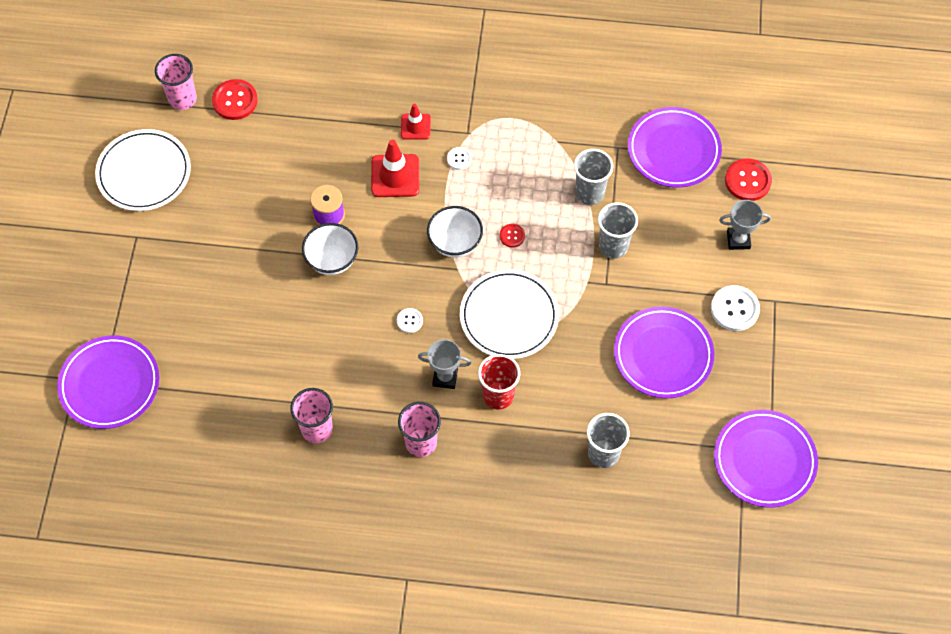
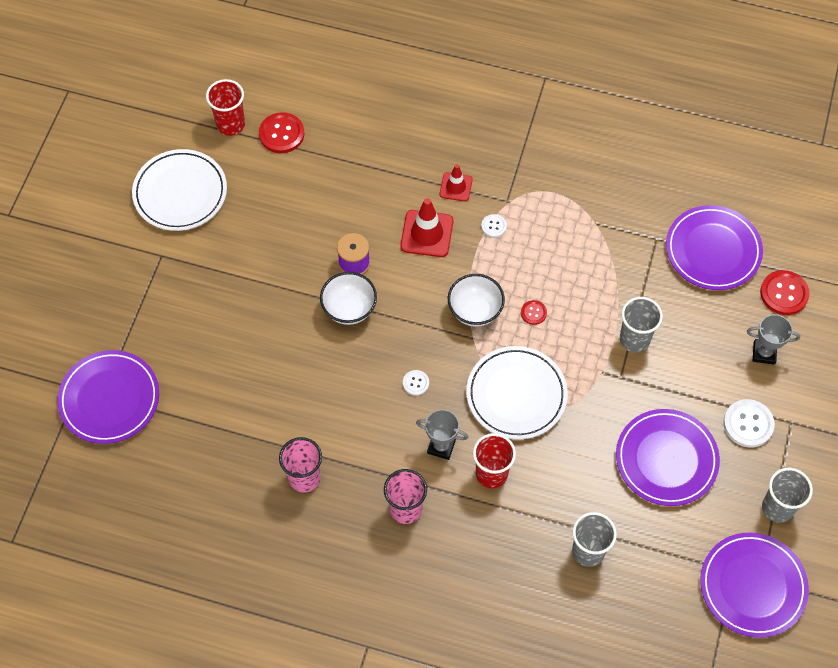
camera: 10 degrees right, 0 degrees up
(182, 99) = (231, 125): pink cup -> red cup
(589, 193) = (619, 281): grey cup -> grey cup (777, 508)

